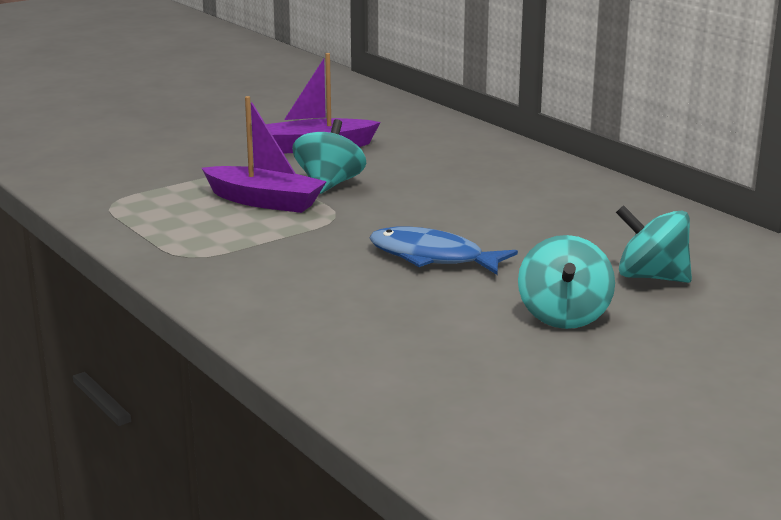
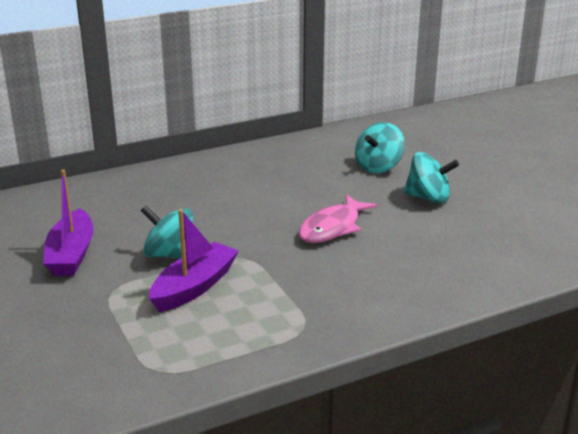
camera: 80 degrees left, 5 degrees up
(432, 257) = (333, 227): blue fish -> pink fish

